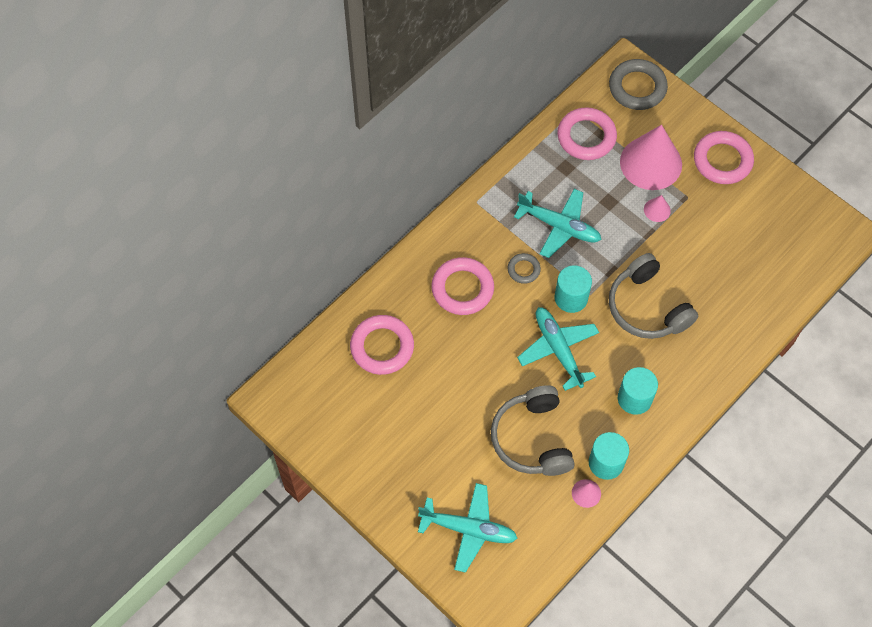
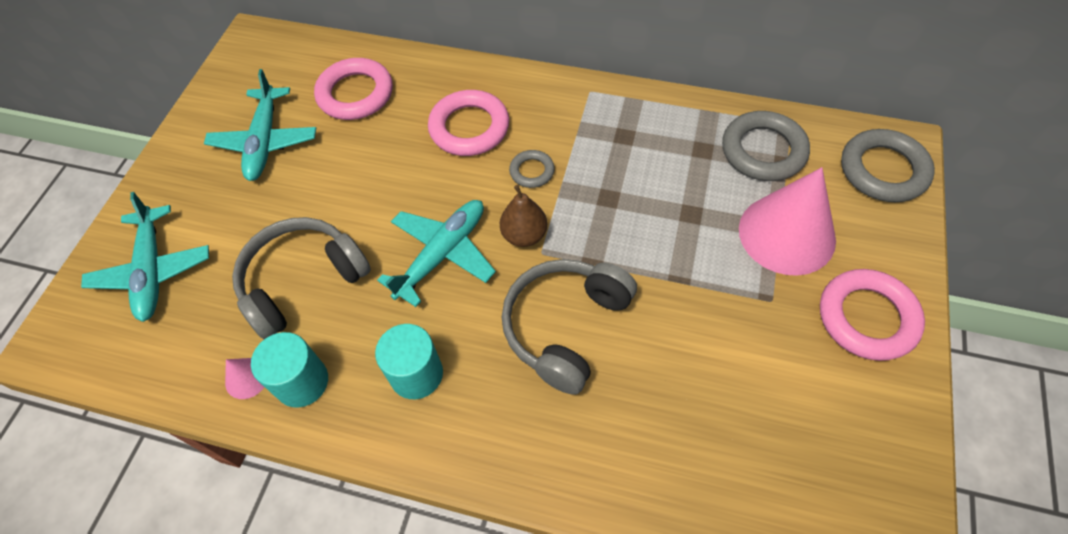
camera: 65 degrees right, 5 degrees down
(559, 226) = (616, 179): turquoise plane -> turquoise plane (265, 141)
(571, 298) = (524, 235): turquoise cylinder -> brown pear
(586, 137) = (763, 151): pink ring -> grey ring
(657, 210) = (722, 272): pink cone -> none

